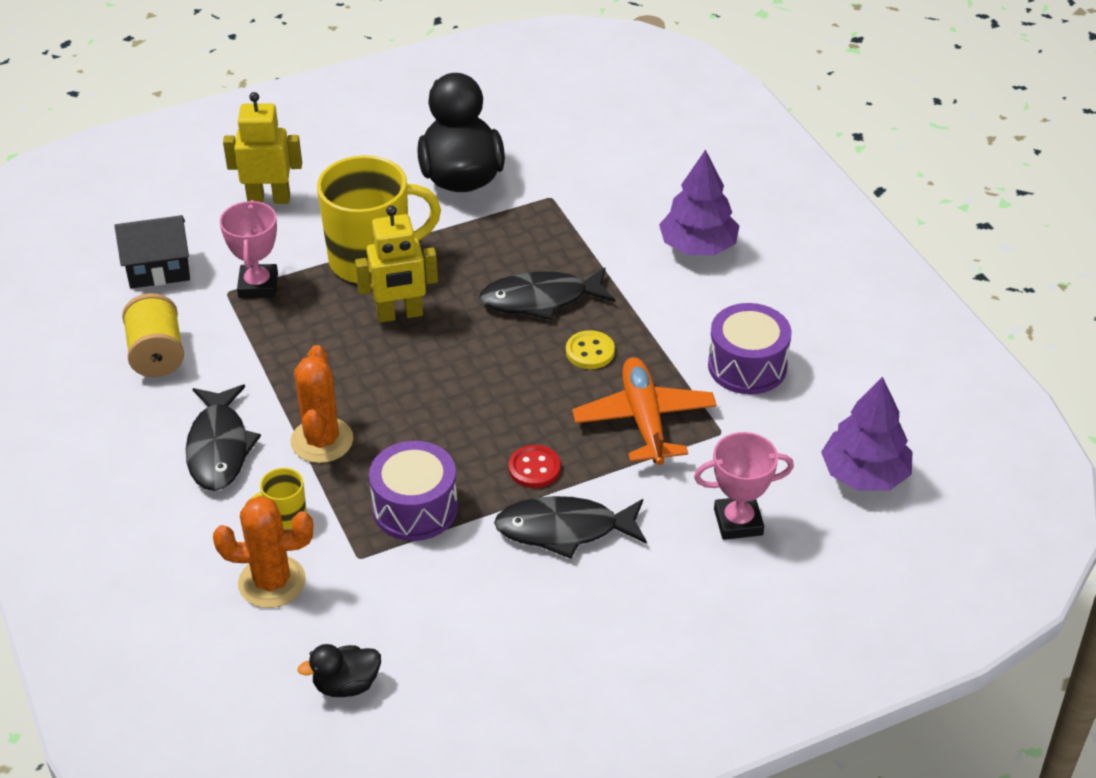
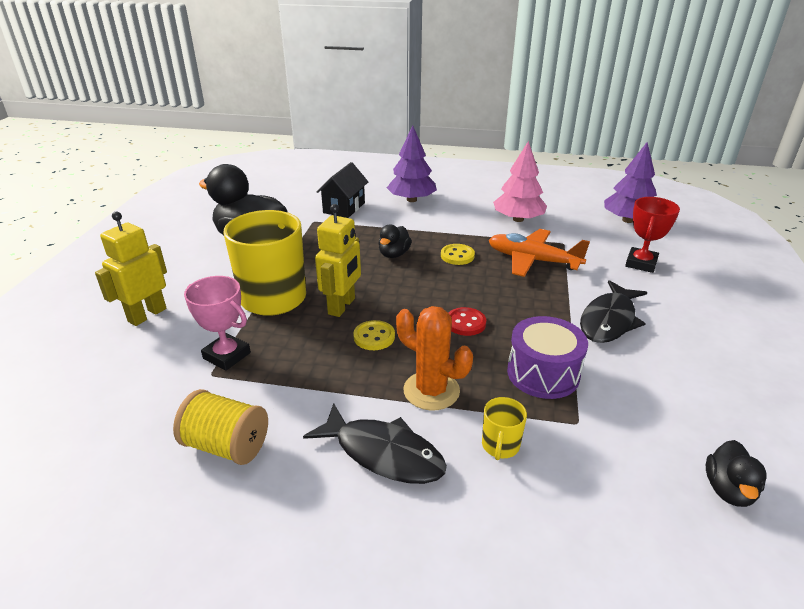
camera: 55 degrees left, 10 degrees down
(158, 270) = (130, 401): black house -> black house (344, 208)
(272, 582) = (576, 487): orange cactus -> none
(369, 363) = (374, 337): none -> yellow button
(534, 468) = (543, 310): red button -> red button (465, 323)
(541, 299) = (394, 254): black fish -> black duck
(738, 522) = (641, 263): pink trophy -> red trophy
(747, 366) = (518, 219): purple drum -> pink tree

